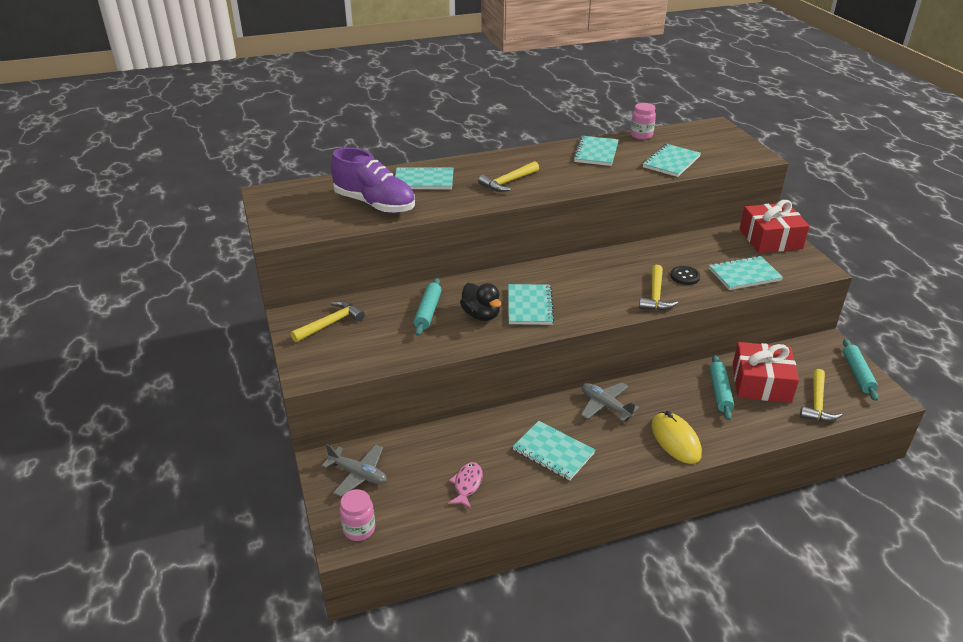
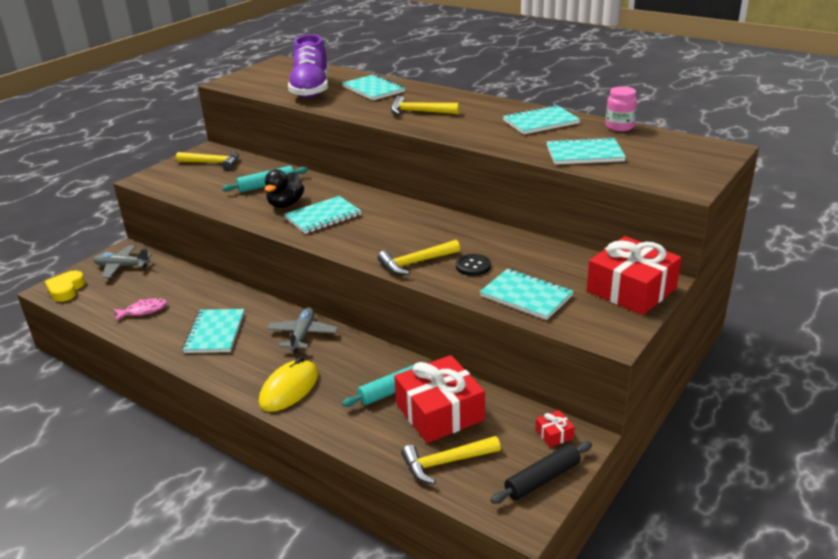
camera: 55 degrees right, 5 degrees down
(358, 474) = (122, 266): grey plane -> grey plane turned 105 degrees clockwise
(359, 529) = (66, 290): pink jar -> yellow heart
(818, 350) = (554, 434): none -> red gift
(857, 374) = (542, 479): turquoise rolling pin -> black rolling pin

